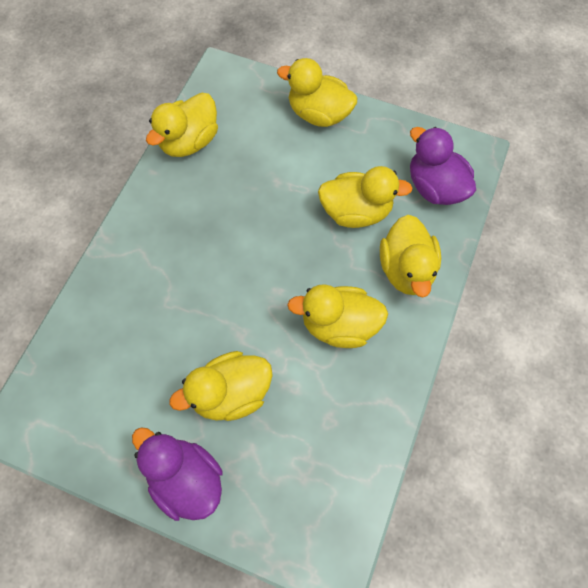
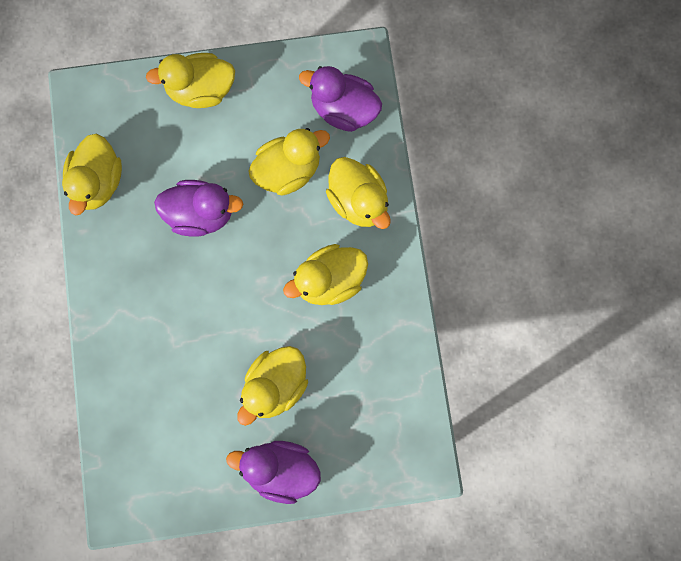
camera: 30 degrees left, 10 degrees up
(258, 208) = (200, 214): none -> purple duck

